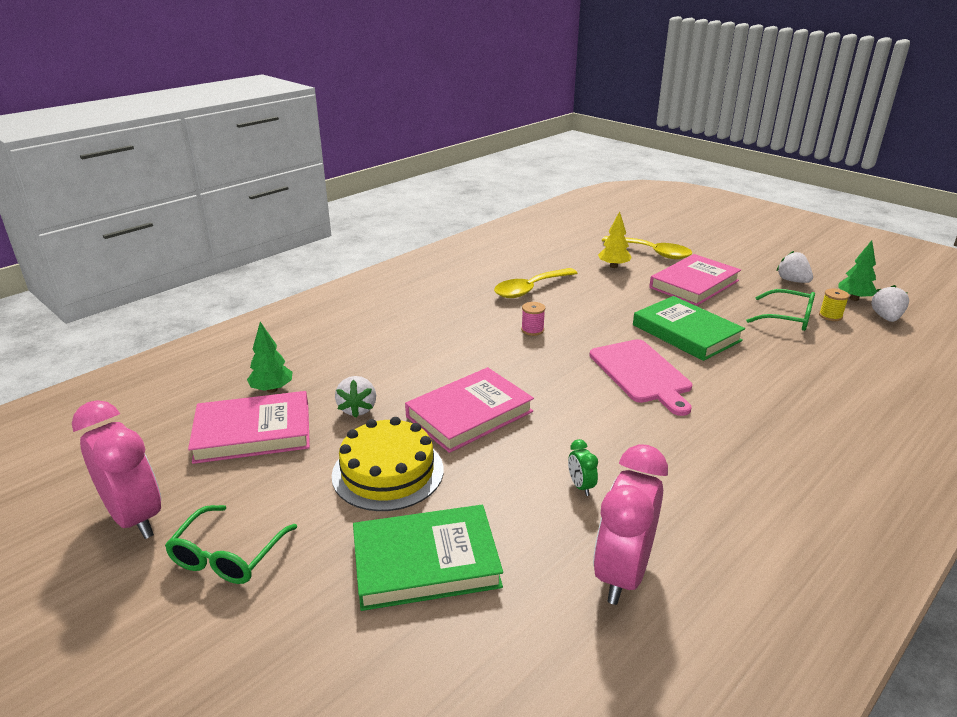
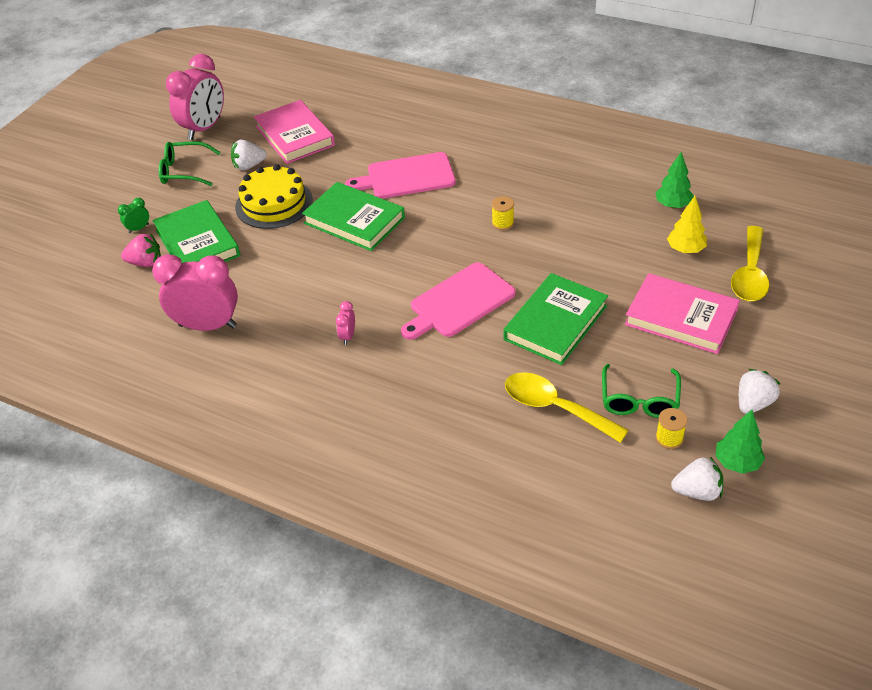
camera: 75 degrees right, 15 degrees up
(272, 389) = (346, 124): green tree -> green tree (673, 205)
(357, 409) = (338, 168): white strawberry -> white strawberry (249, 166)
(415, 367) = (407, 177): none -> pink cutting board
(440, 634) = (145, 263): none -> pink strawberry
(469, 414) = (354, 220): pink book -> green book
(530, 289) = (586, 204): yellow spoon -> yellow spoon (555, 407)
(532, 330) = (503, 223): pink spool -> yellow spool
(580, 486) = (288, 293): green clock -> green clock (138, 228)
(675, 451) = (348, 336): none -> pink clock

